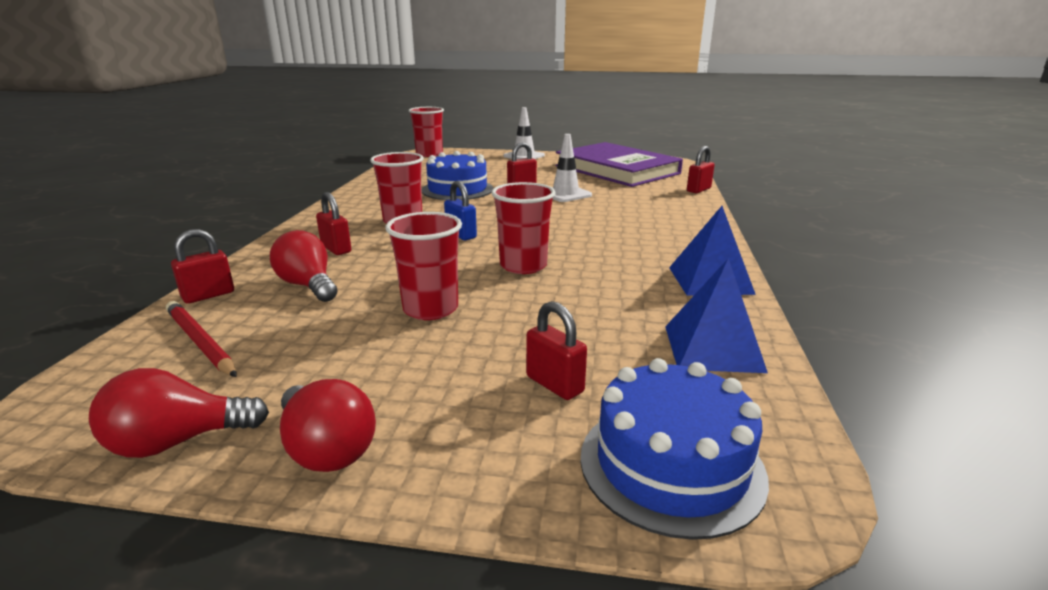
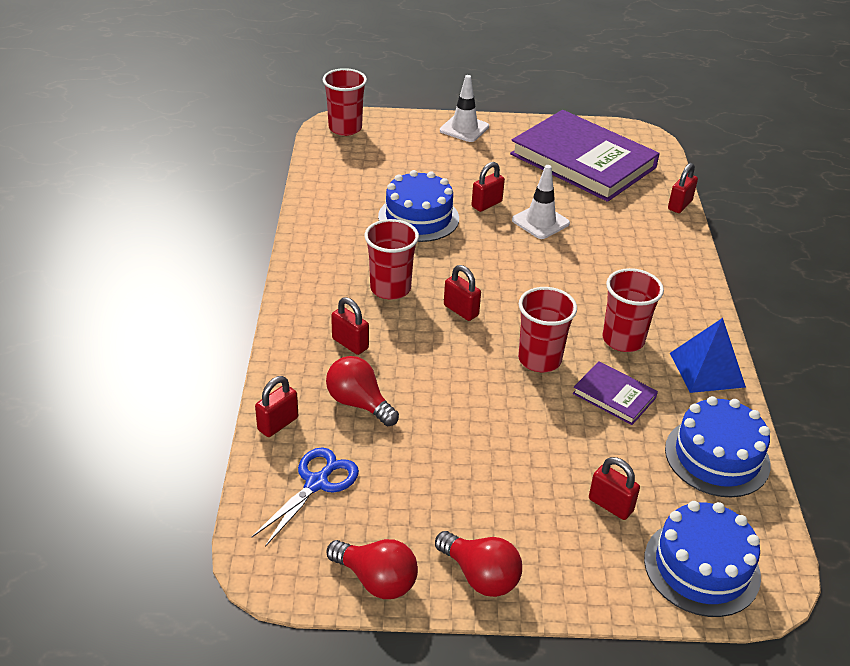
camera: 10 degrees left, 15 degrees up
(177, 441) = (376, 580): red light bulb -> red light bulb turned 120 degrees counterclockwise
(200, 342) = (317, 483): red pencil -> blue scissors
(430, 309) = (483, 427): red cup -> red cup (623, 340)
(461, 235) = (461, 310): blue padlock -> red padlock
(595, 293) = (614, 396): none -> purple book
(712, 348) = (717, 457): blue pyramid -> blue cake

